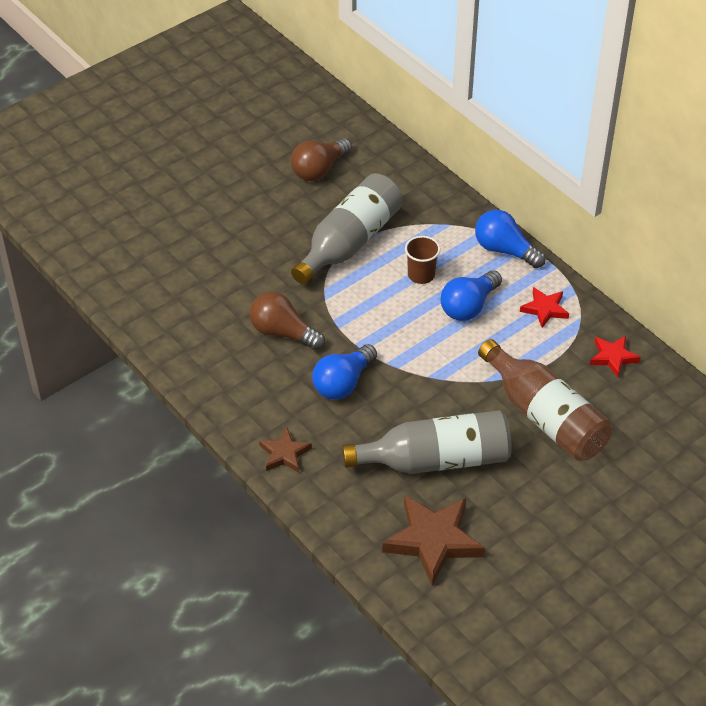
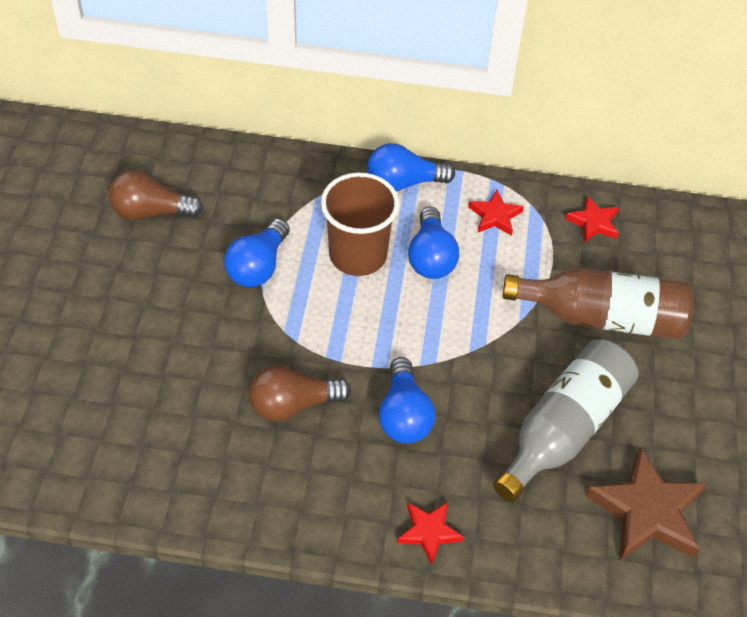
camera: 45 degrees left, 5 degrees up
(284, 454) = (429, 532): brown star -> red star
(319, 170) = (151, 211): brown light bulb -> brown light bulb turned 90 degrees clockwise
(349, 242) = (258, 266): grey bottle -> blue light bulb
(421, 275) = (358, 255): brown cup -> brown cup, size x1.80

